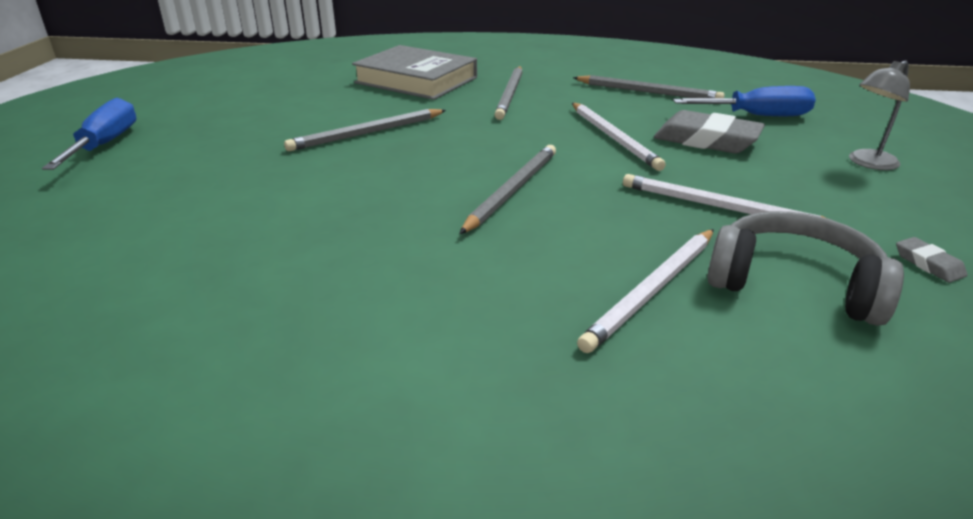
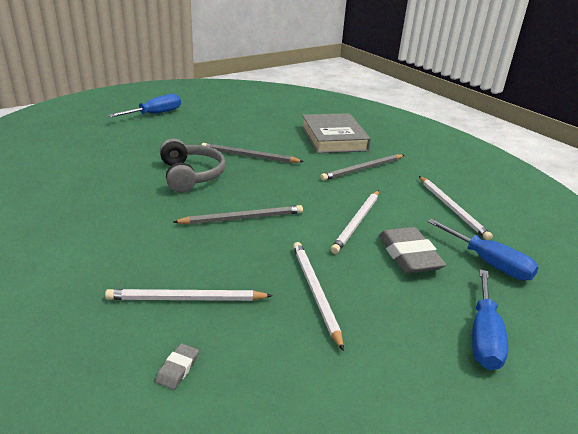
camera: 45 degrees right, 0 degrees up
(648, 92) = (452, 209): grey pencil -> white pencil
(794, 284) = (249, 348): grey headphones -> grey headphones (191, 175)
(867, 163) = (483, 336): grey lamp -> blue screwdriver
(928, 264) = (346, 403): grey eraser -> grey eraser (178, 369)

